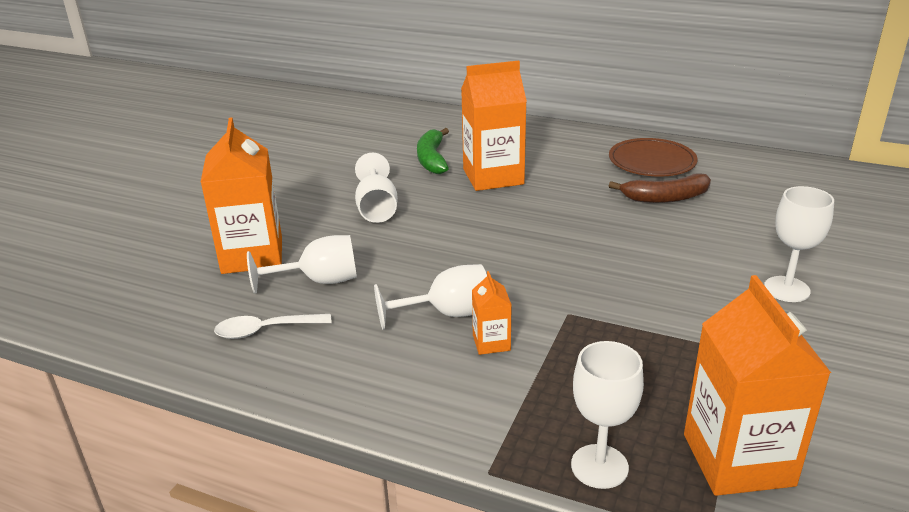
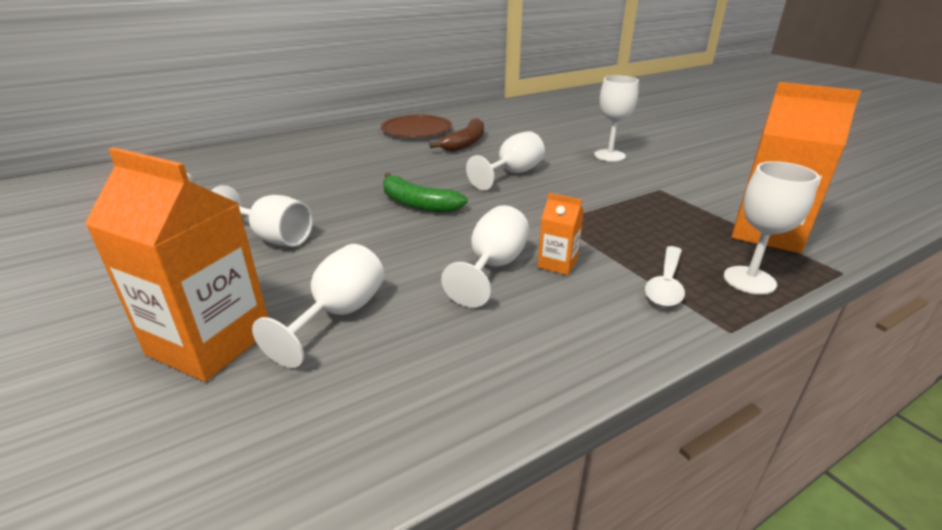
camera: 55 degrees left, 0 degrees up
(265, 330) = (376, 386): white spoon -> white spoon (665, 284)
(432, 159) = (249, 186): green banana -> green banana (417, 204)
(493, 177) = (329, 176): orange carton -> none
(635, 252) = (512, 174): none -> white goblet

